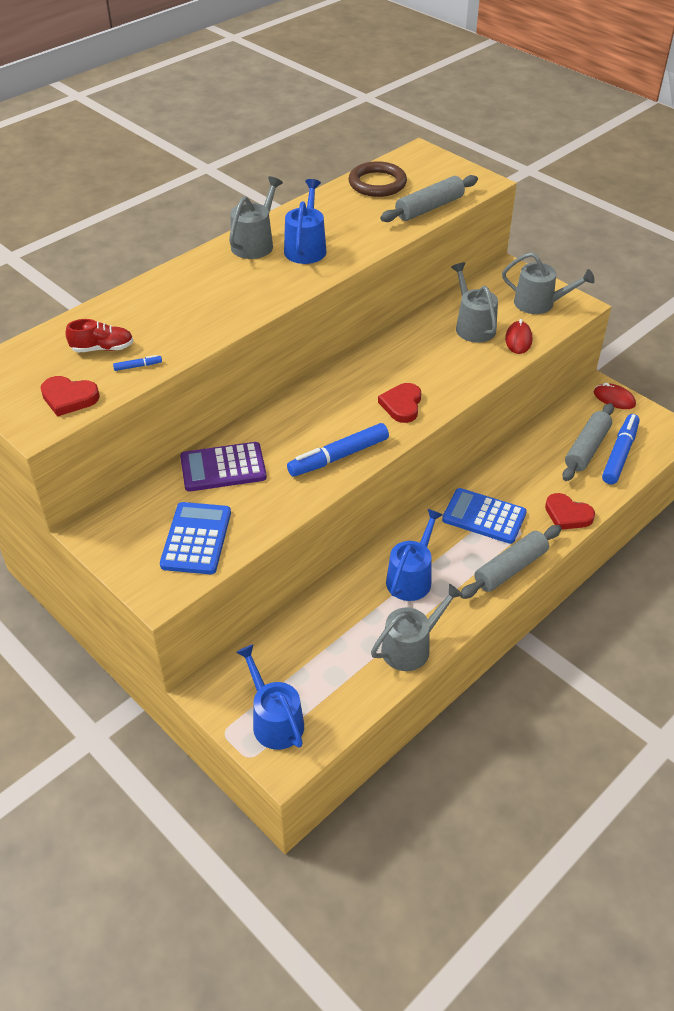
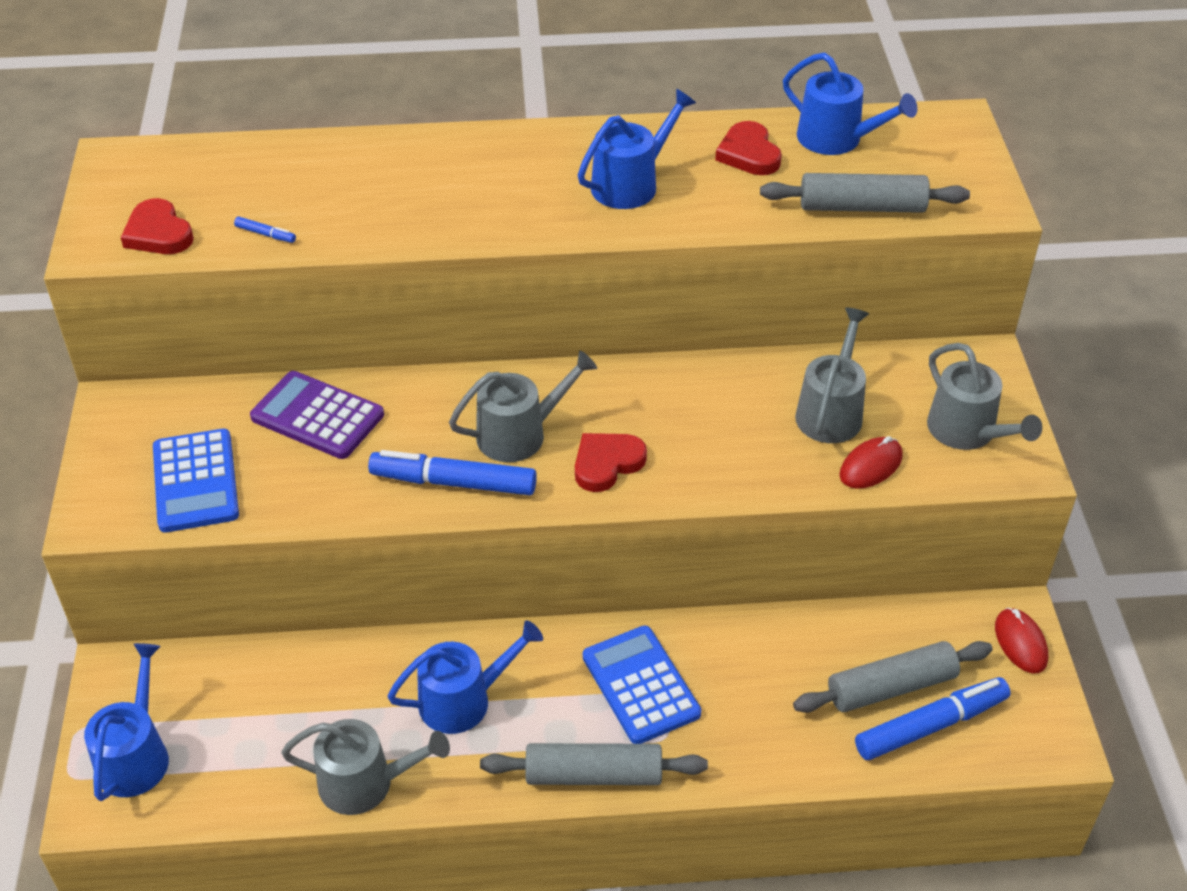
camera: 40 degrees right, 0 degrees up
(102, 348) = (258, 193): red shoe -> none
(196, 539) = (195, 481): blue calculator -> blue calculator turned 120 degrees clockwise
(255, 243) = (578, 148): grey watering can -> grey watering can (519, 434)
(377, 183) = (836, 139): brown ring -> blue watering can
(567, 515) = (753, 758): red heart -> red heart (749, 154)

